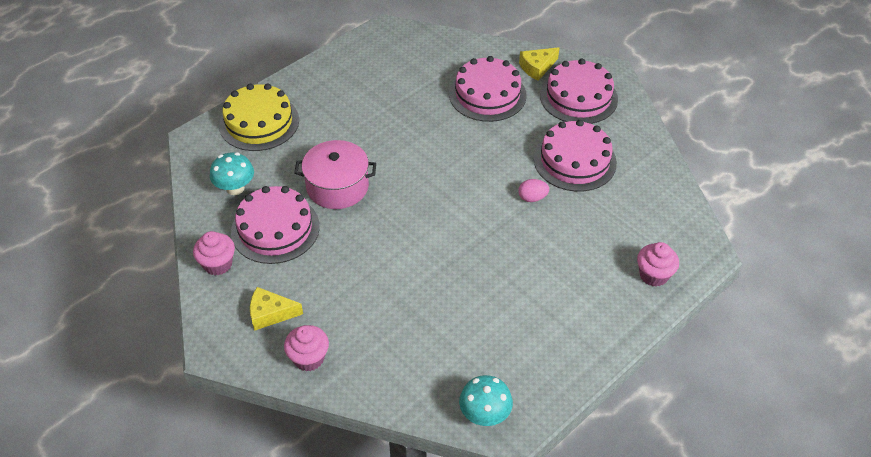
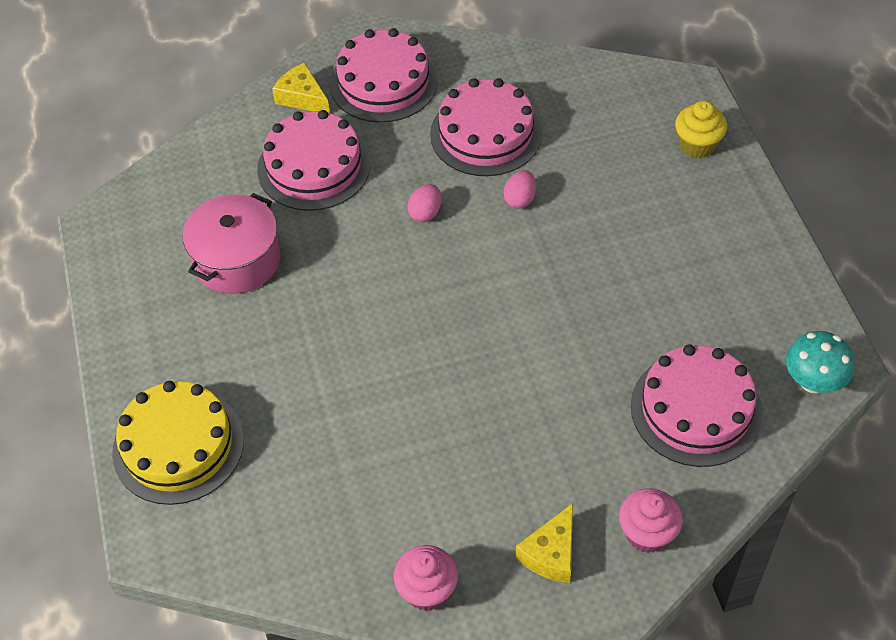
camera: 60 degrees left, 5 degrees up
(235, 188) = (293, 521): turquoise mushroom -> none
(275, 229) = (403, 496): pink cake -> pink cake (696, 409)
(337, 187) = (371, 394): pink pot -> pink pot (237, 260)
(488, 157) = (425, 213): none -> pink egg
(537, 67) = (302, 97): yellow cheese -> yellow cheese turned 135 degrees clockwise
(653, 275) = (697, 145): pink cupcake -> yellow cupcake

